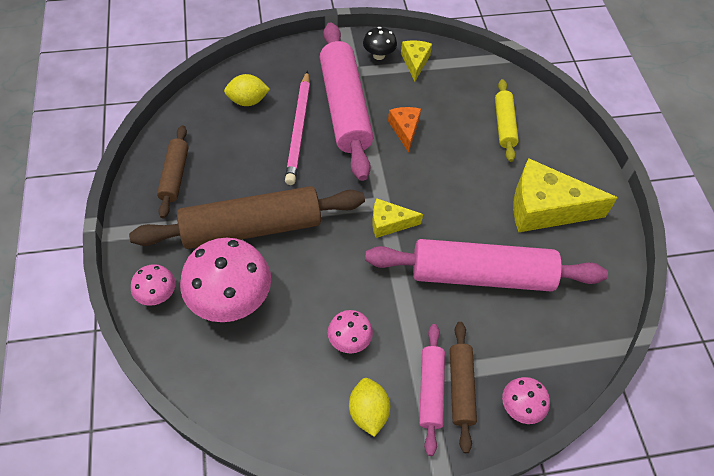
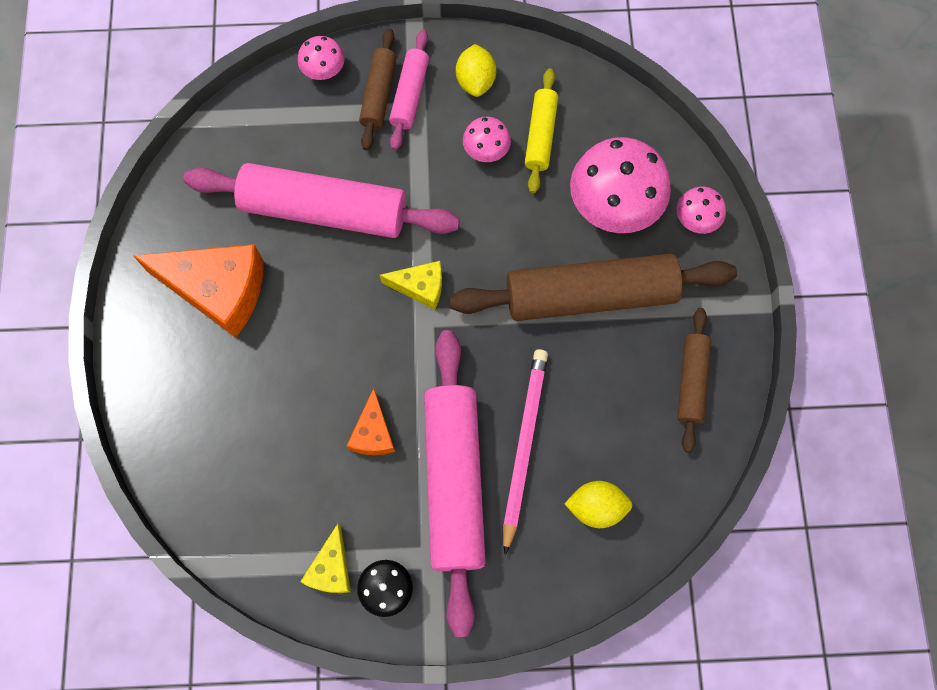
camera: 170 degrees left, 15 degrees up
(504, 125) = (228, 430): yellow rolling pin -> yellow rolling pin (540, 135)
(545, 208) = (218, 290): yellow cheese -> orange cheese

